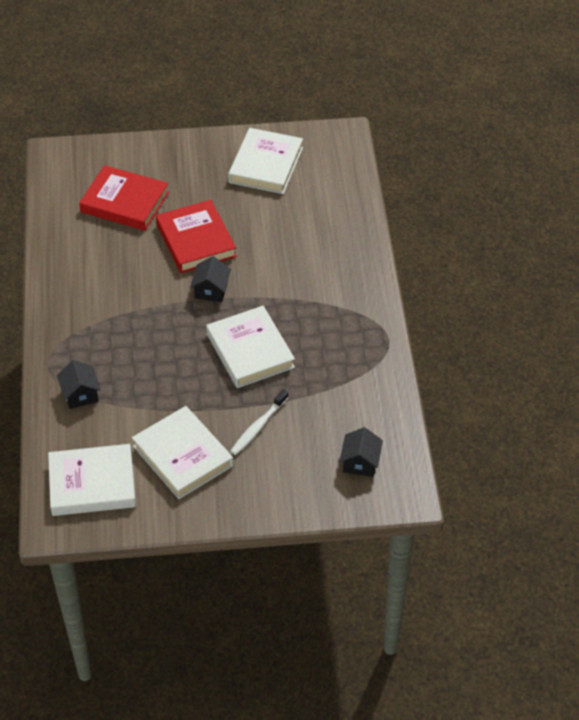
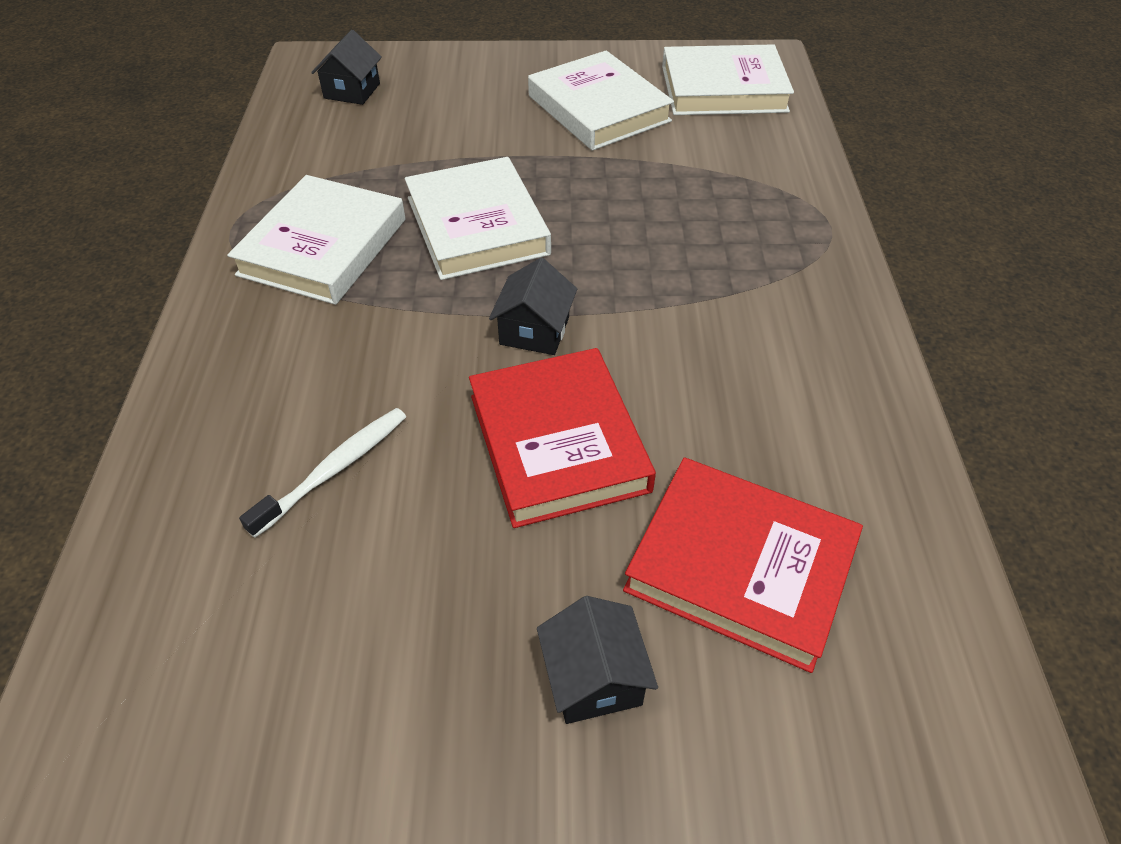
camera: 175 degrees left, 0 degrees up
(80, 394) = (763, 183): black house -> black house (594, 678)
(258, 427) = (485, 132): white toothbrush -> white toothbrush (334, 469)
(266, 165) = (335, 672): white book -> white book (323, 247)

